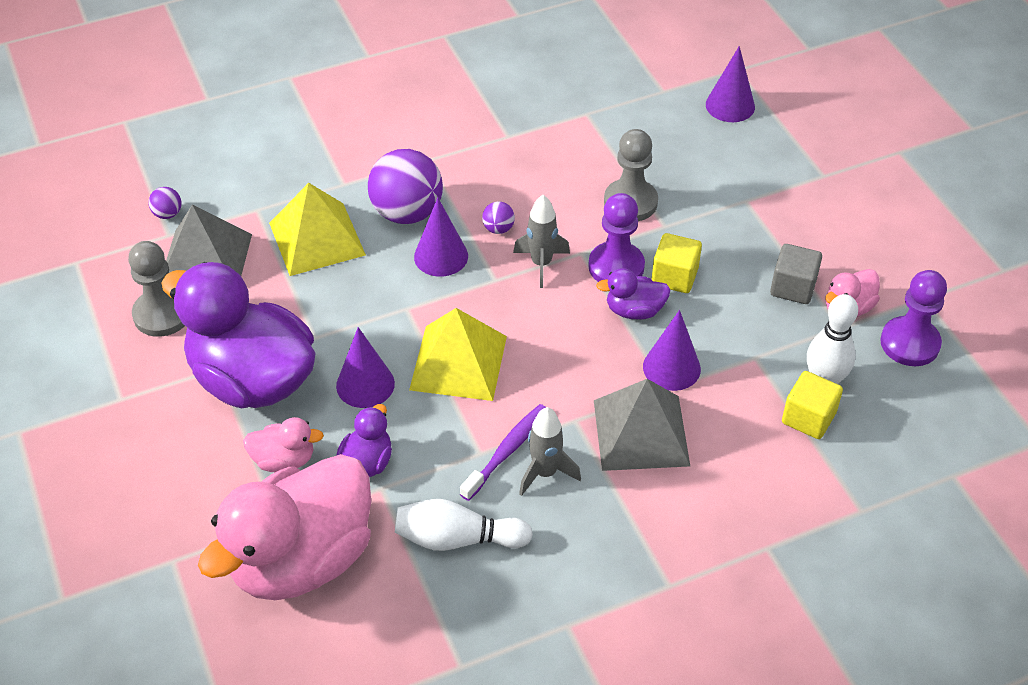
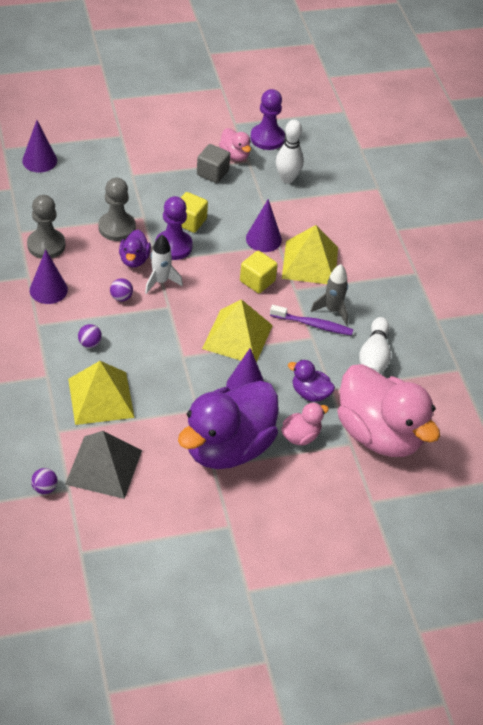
camera: 85 degrees left, 0 degrees up
(162, 314) = (153, 497): grey pawn -> grey pawn (46, 245)
(284, 460) = (301, 436): pink duck -> pink duck turned 45 degrees clockwise
(407, 213) = (90, 343): purple ball -> purple ball, size x0.43
(441, 256) = (139, 331): purple cone -> purple cone (48, 290)
(507, 451) = (313, 325): purple toothbrush -> purple toothbrush turned 150 degrees clockwise
(541, 264) = (160, 281): grey rocket -> white rocket
(634, 310) = (213, 245): purple duck -> purple duck (134, 259)
(641, 432) = (310, 262): grey pyramid -> yellow pyramid
(808, 418) = (312, 191): yellow cube -> yellow cube (257, 281)

